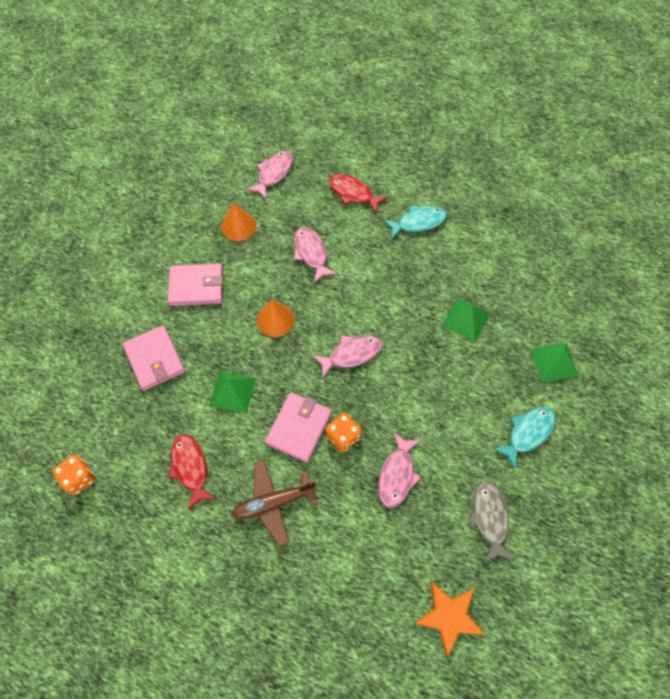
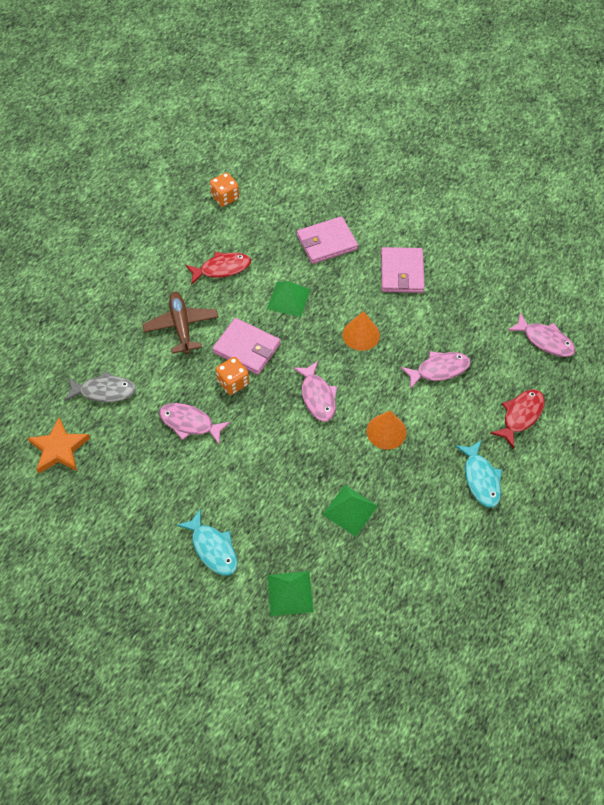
camera: 95 degrees right, 5 degrees down
(238, 226) = (473, 307): orange cone -> orange cone (386, 431)
(489, 518) = (135, 496): grey fish -> grey fish (104, 391)

